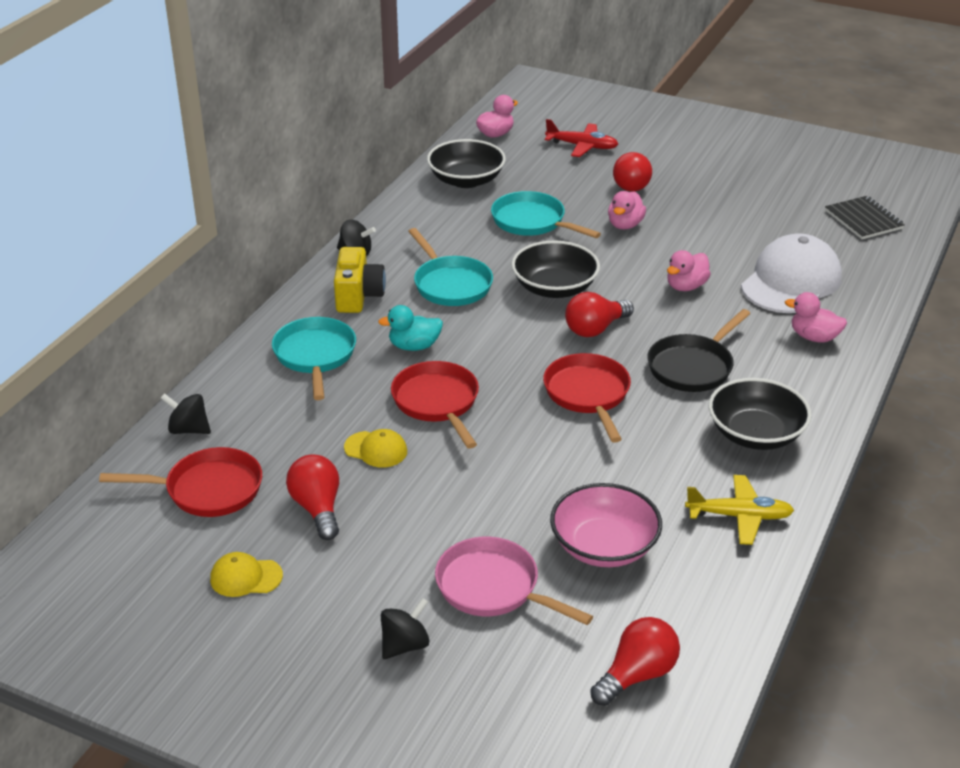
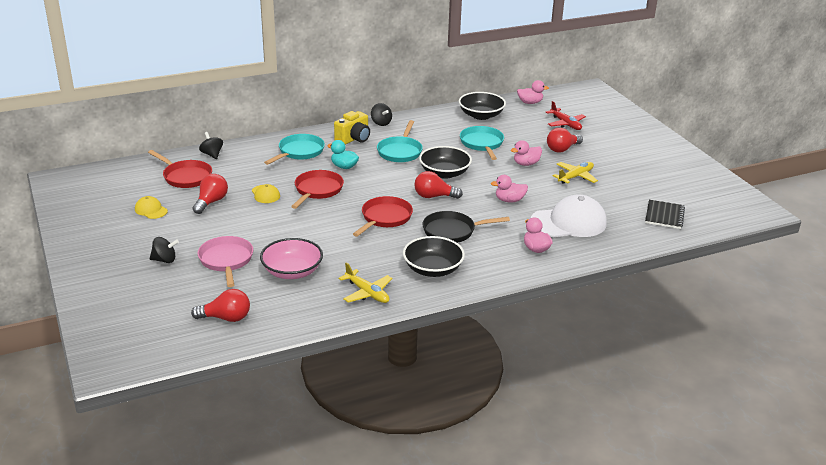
camera: 40 degrees right, 5 degrees down
(704, 215) = (575, 177): none -> yellow plane

